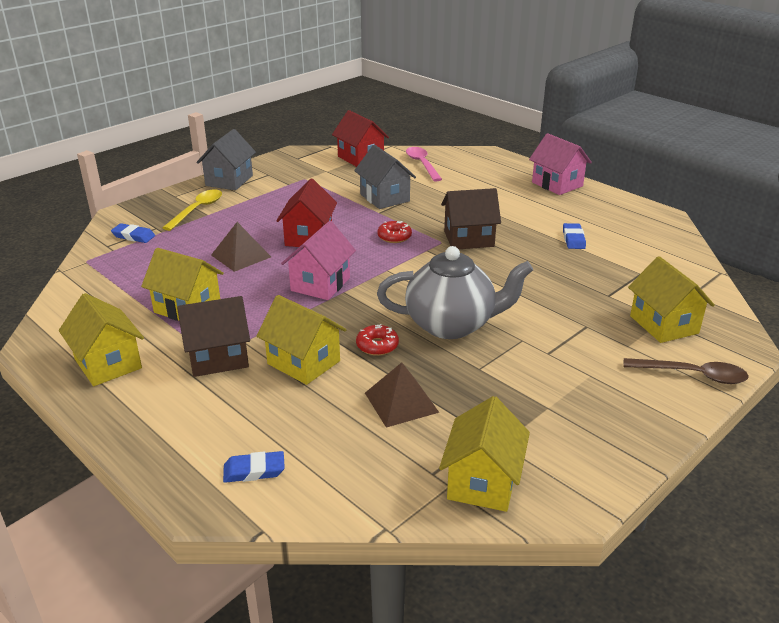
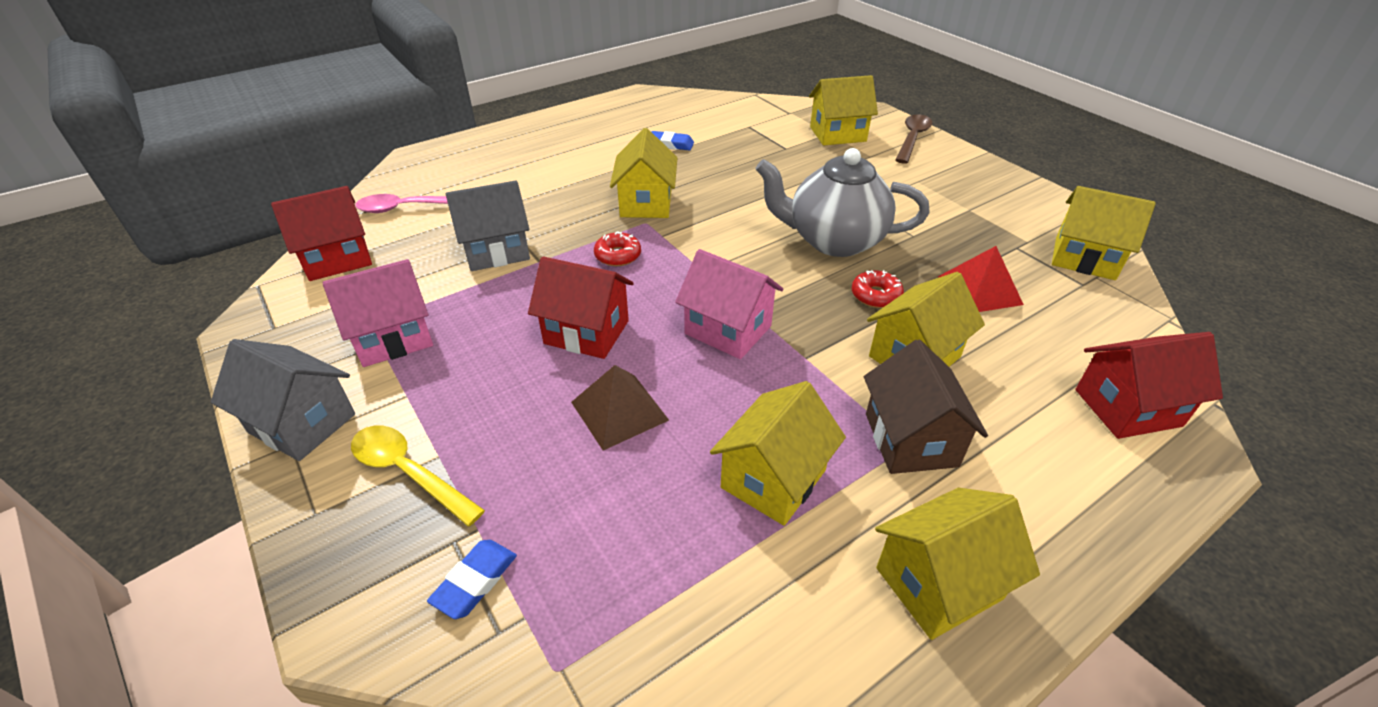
camera: 80 degrees left, 10 degrees up
(254, 470) = (1127, 408): blue eraser -> red house
(401, 402) = (979, 290): brown pyramid -> red pyramid
(451, 325) = (834, 240): grey teapot -> grey teapot turned 90 degrees counterclockwise
(468, 239) = (646, 203): brown house -> yellow house
(557, 184) = (538, 130): pink house -> pink house (393, 338)

